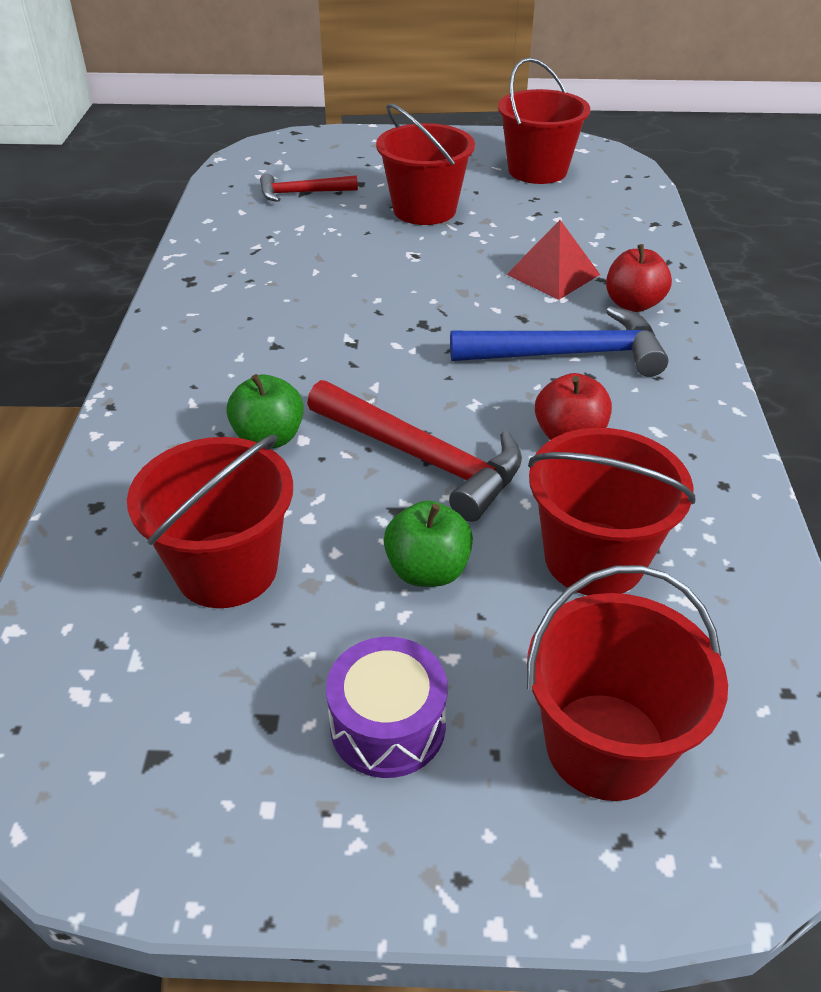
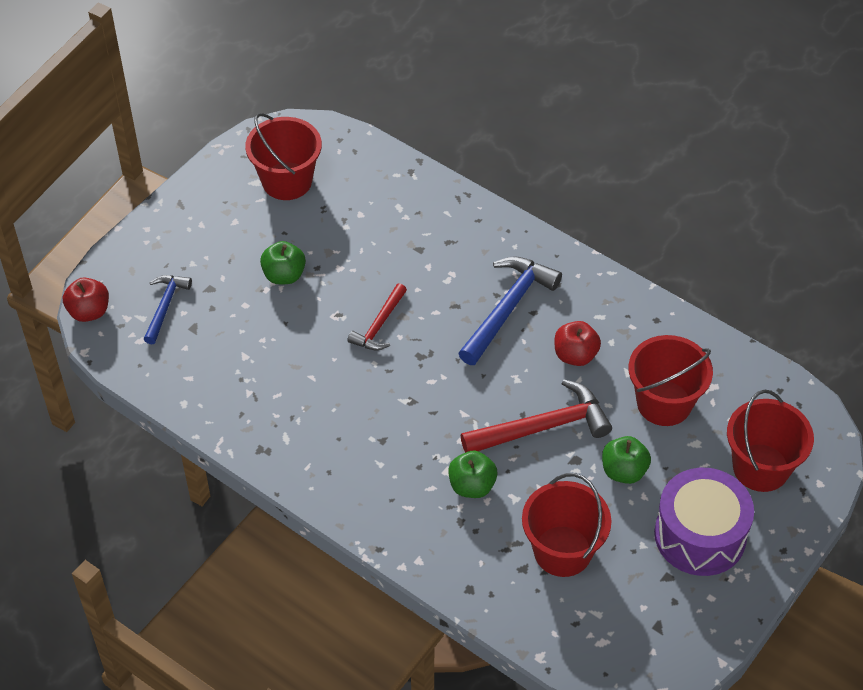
camera: 55 degrees left, 10 degrees up
(302, 193) = (194, 329): red hammer -> red hammer (379, 325)
(312, 172) = (165, 307): none -> blue hammer
(388, 725) = (700, 535): purple drum -> purple drum, size x1.61
(424, 210) = (284, 275): red bucket -> green apple
(553, 274) = (423, 261): red pyramid -> none
(633, 304) = (486, 246): red apple -> red apple (89, 311)

